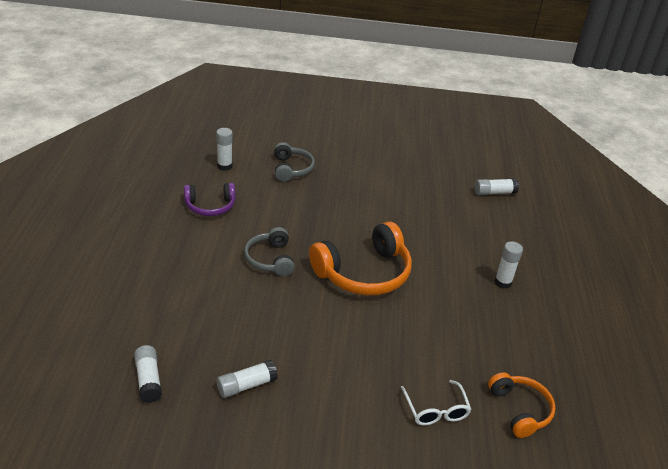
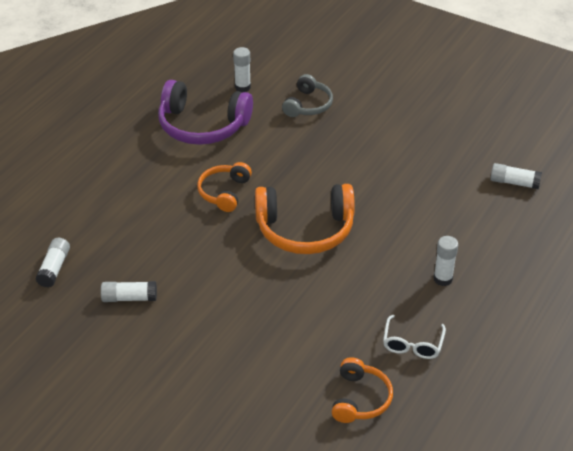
camera: 30 degrees right, 5 degrees up
(210, 206) = (202, 126): purple headphones -> purple headphones, size x1.72
(270, 259) = (224, 192): grey headphones -> orange headphones
(436, 410) = (279, 372): white glasses -> white glasses (412, 344)

